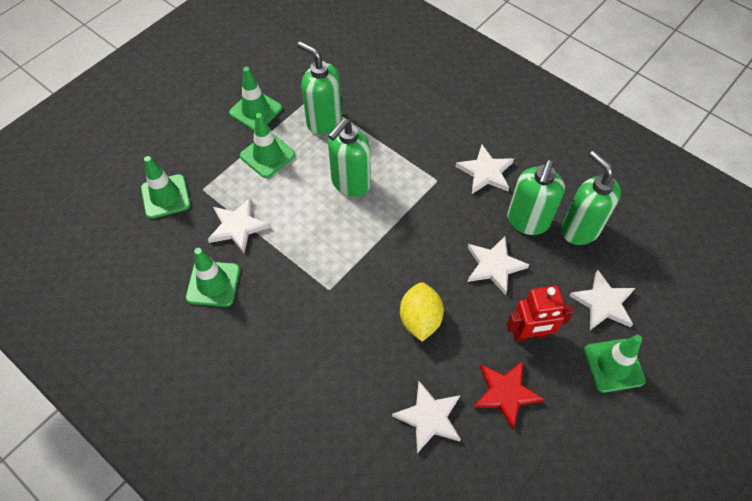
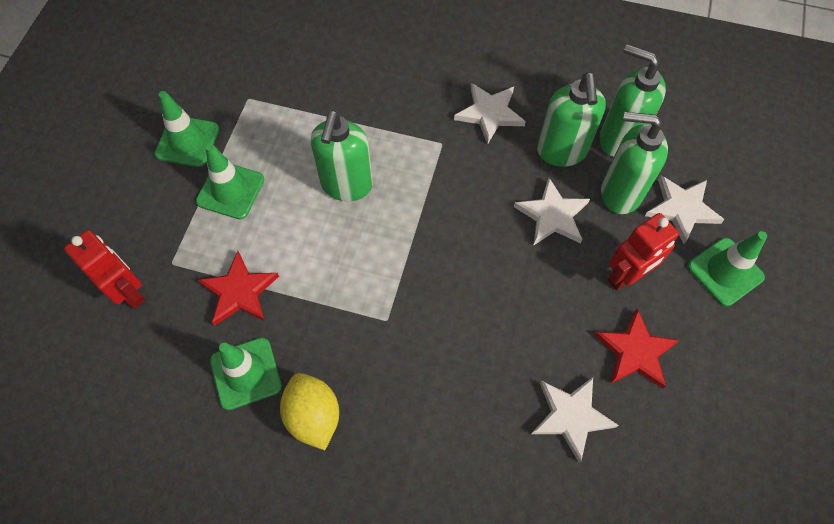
camera: 25 degrees left, 5 degrees up
(165, 196) = (129, 291): green traffic cone -> red robot
(238, 227) = (239, 291): white star -> red star
(324, 121) = (277, 123): green soap dispenser -> green soap dispenser (620, 193)
(420, 319) = (505, 310): yellow lemon -> yellow lemon (313, 416)

